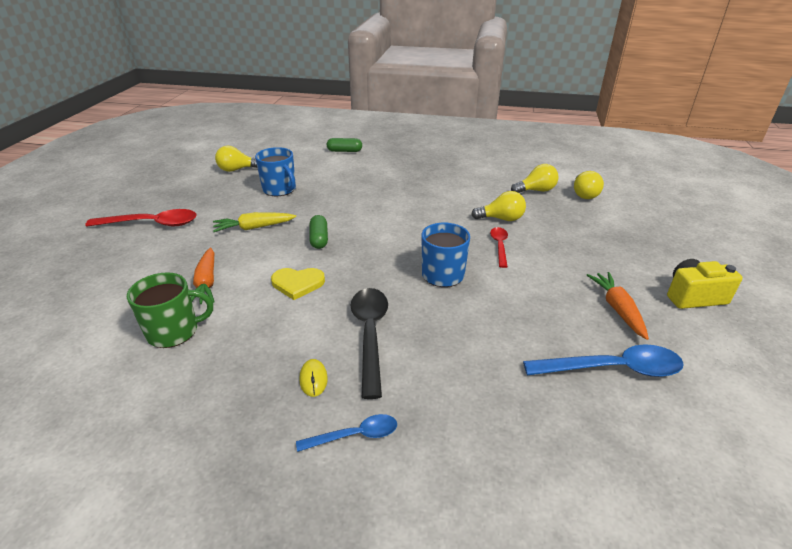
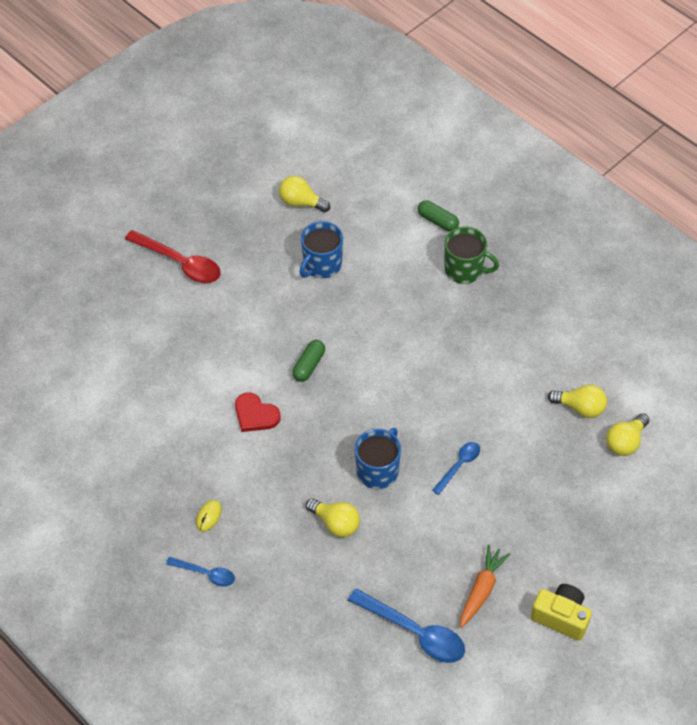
camera: 35 degrees right, 20 degrees up
(174, 331) = (142, 416): green mug -> green mug (464, 269)
(206, 282) = (188, 373): orange carrot -> none
(254, 227) = (263, 317): yellow carrot -> none
(280, 189) = (322, 265): blue mug -> blue mug turned 45 degrees clockwise
(297, 284) = (255, 414): yellow heart -> red heart
(370, 334) = (272, 500): black spoon -> none
(499, 246) = (459, 465): red spoon -> blue spoon
(501, 219) = (498, 431): yellow light bulb -> yellow light bulb (336, 523)

